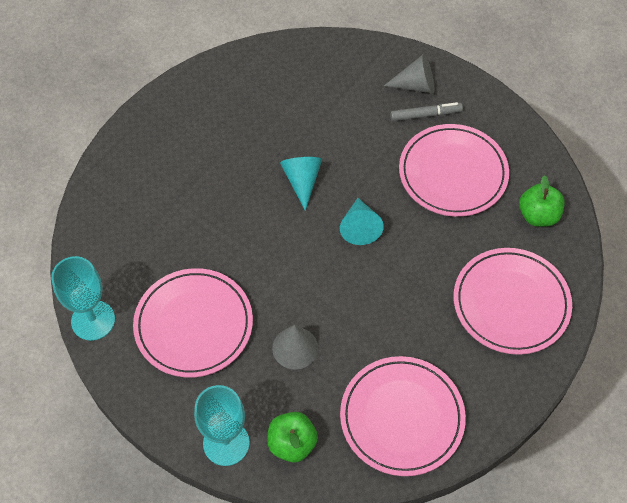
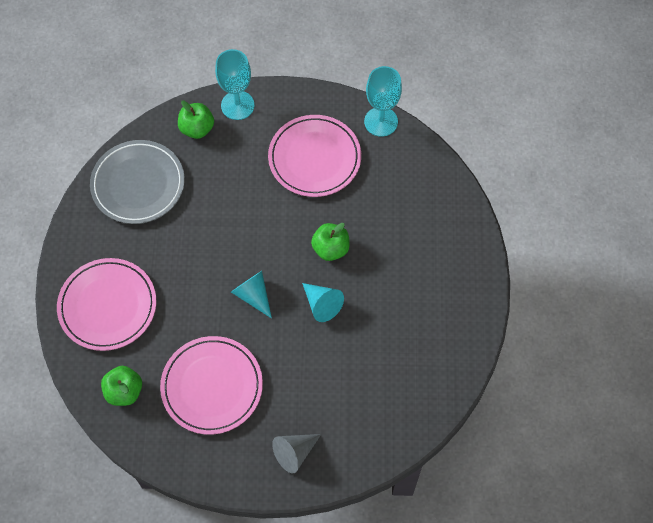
camera: 145 degrees right, 5 degrees up
(253, 225) = (330, 249): none -> green apple
(295, 348) = (237, 184): grey cone -> none
(402, 417) = (138, 184): pink plate -> grey plate
(425, 115) = (268, 428): grey marker -> none

